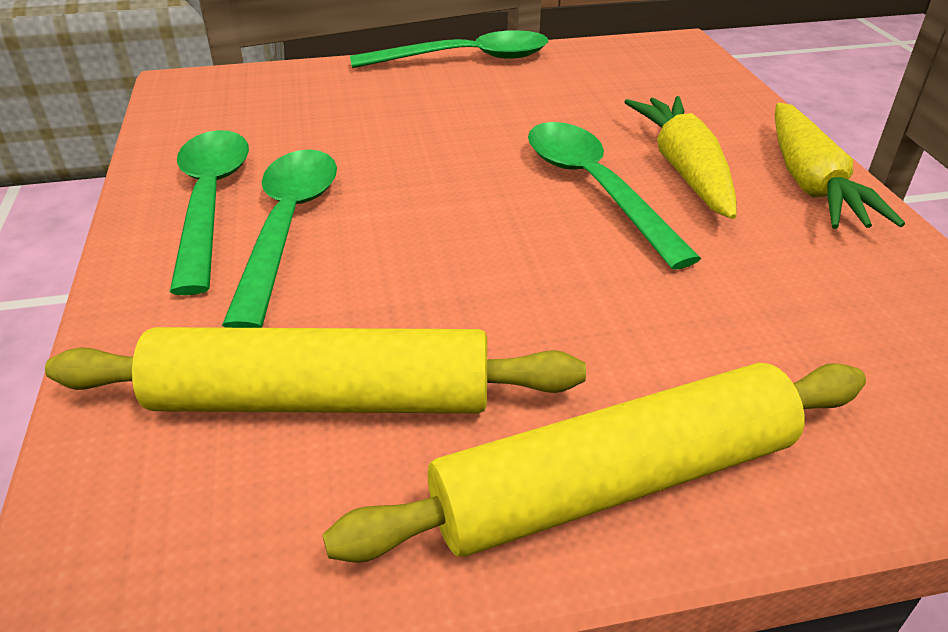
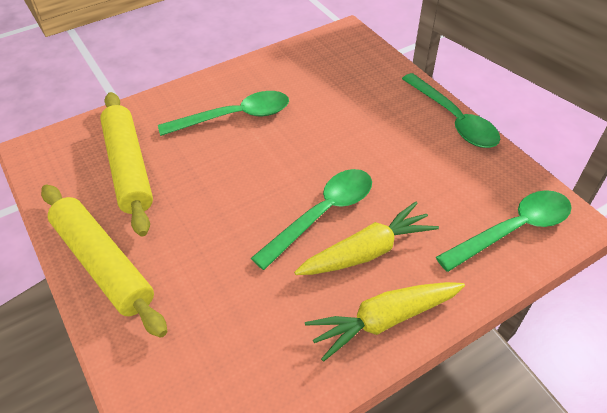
camera: 70 degrees right, 10 degrees up
(211, 202) = (244, 87): green spoon -> green spoon (513, 230)

